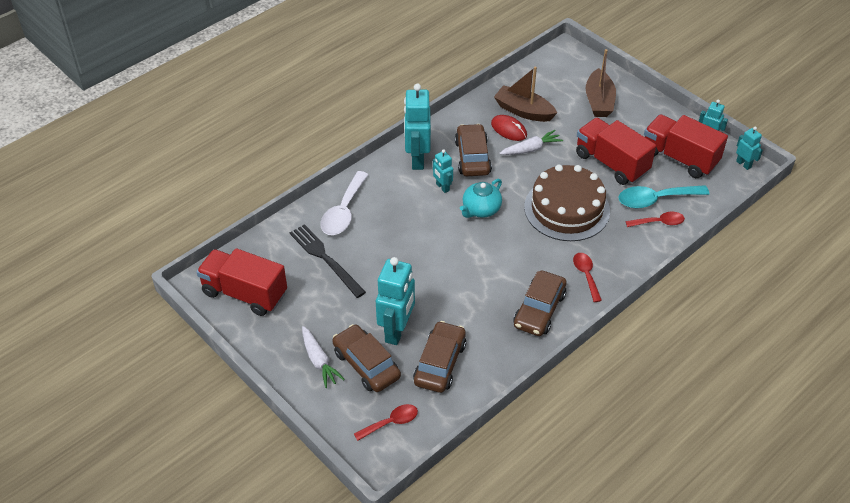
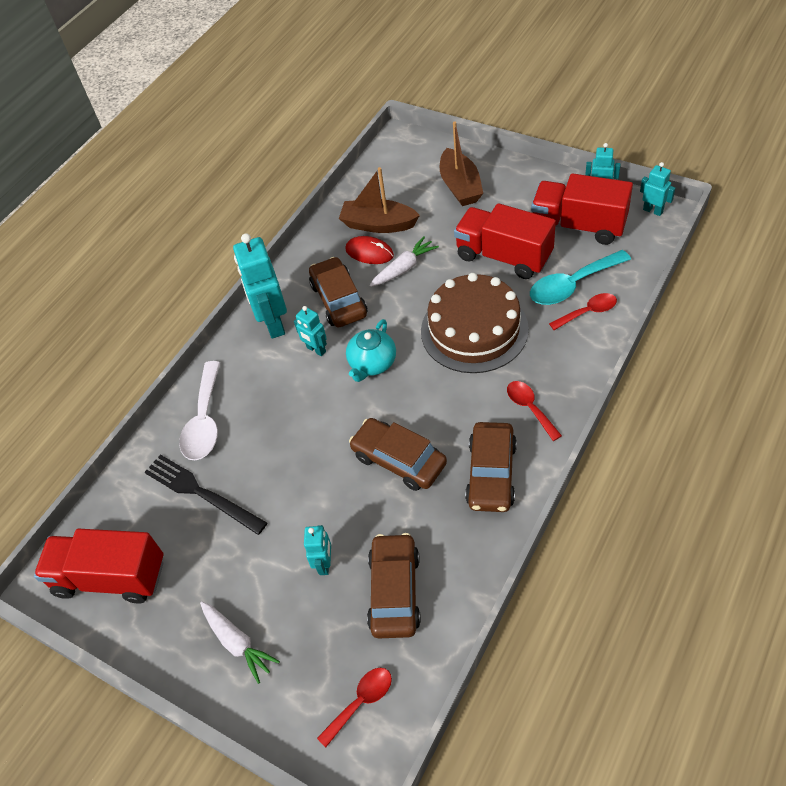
camera: 10 degrees left, 5 degrees up
(366, 364) = (301, 626): brown car -> brown car (399, 460)
(397, 331) = (324, 564): turquoise robot -> turquoise robot, size x0.52

